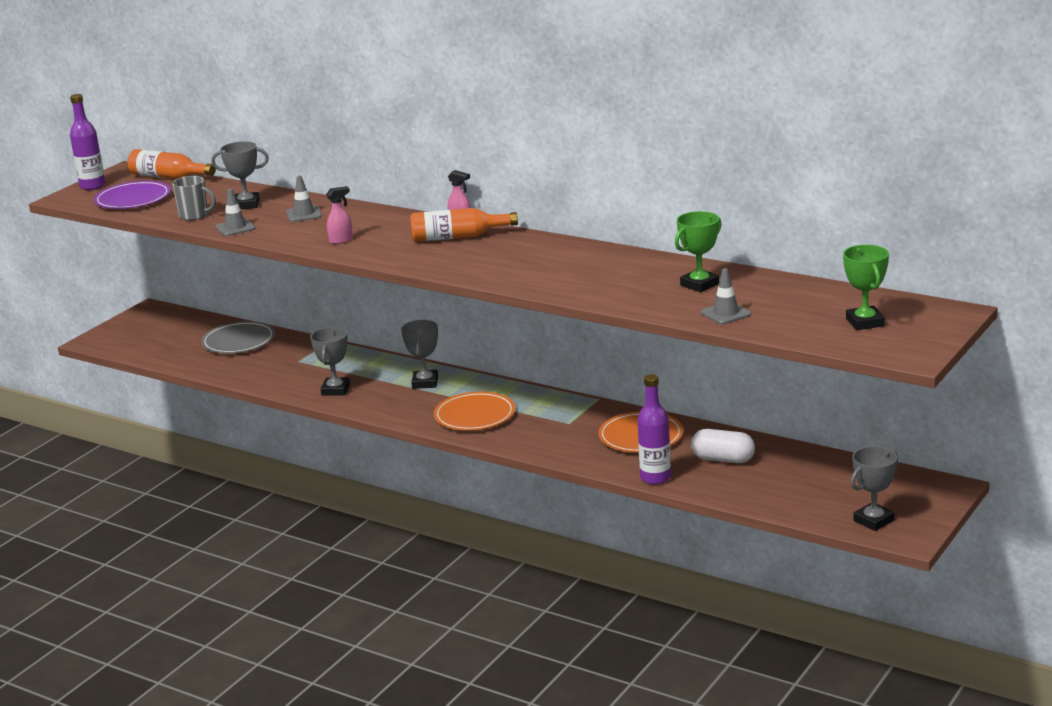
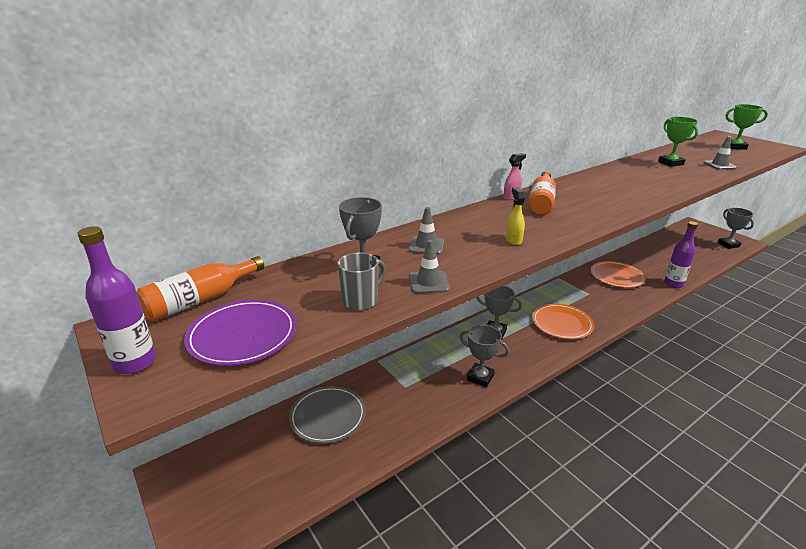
camera: 70 degrees left, 5 degrees up
(341, 240) = (513, 240): pink spray bottle -> yellow spray bottle
(723, 459) = (653, 262): white capsule -> none

